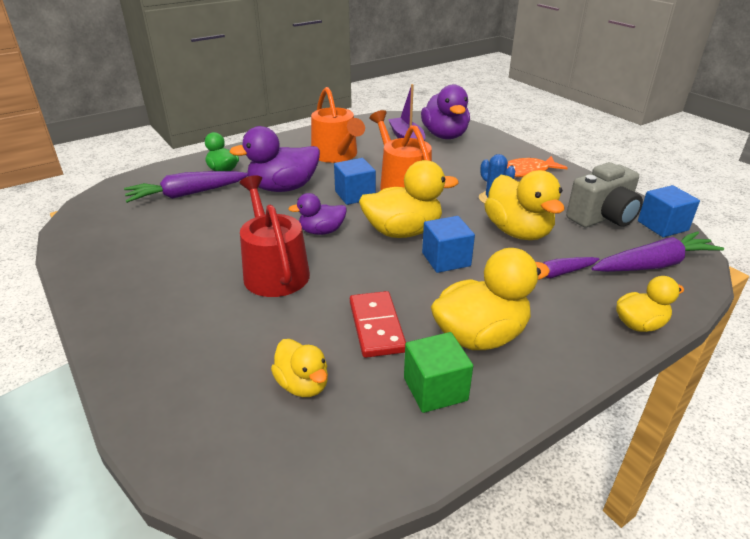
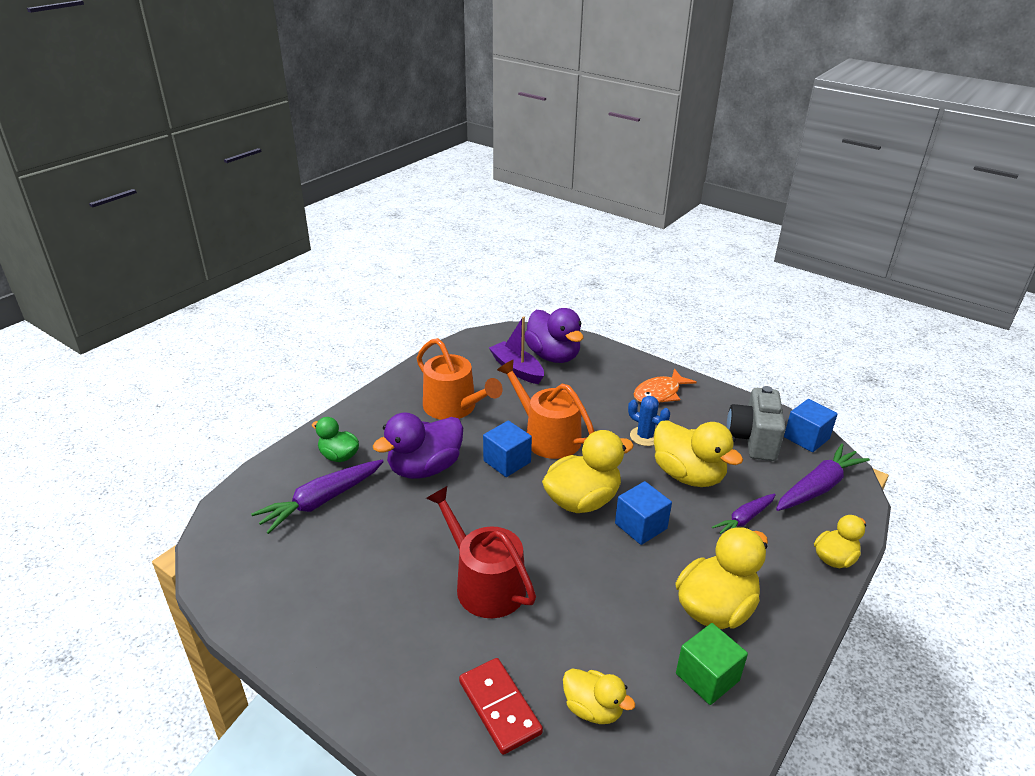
camera: 20 degrees left, 0 degrees up
(321, 231) = (501, 519): purple duck -> none
(376, 326) = (621, 624): red domino -> red domino (499, 707)
(602, 218) = (753, 440): grey camera -> grey camera turned 150 degrees clockwise

